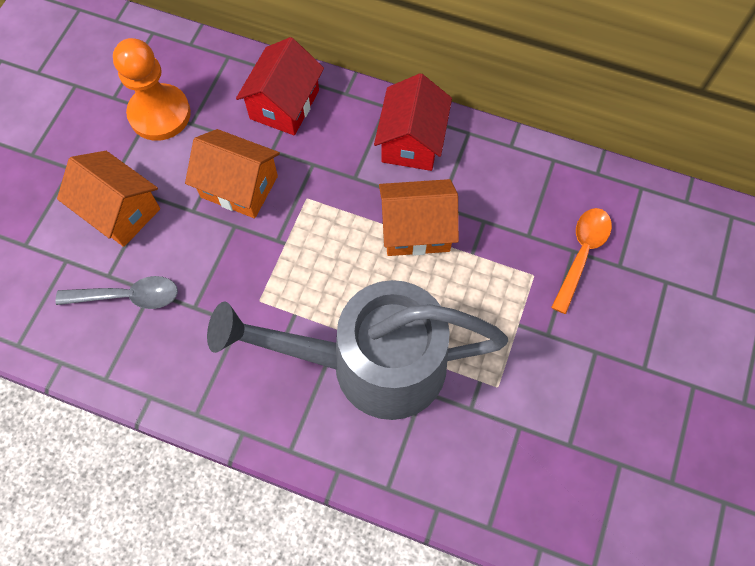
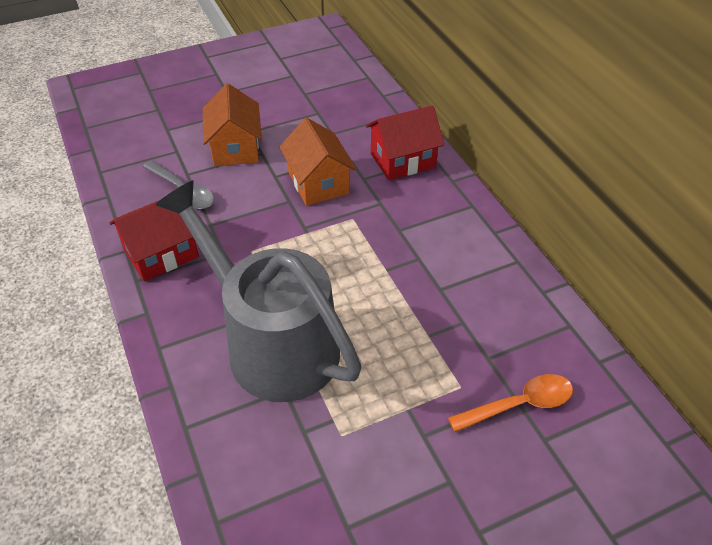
camera: 45 degrees right, 20 degrees down
(160, 114) = (320, 117): orange pawn -> none
(411, 141) = (466, 237): red house -> red house (161, 253)
(416, 229) = (404, 289): orange house -> none

